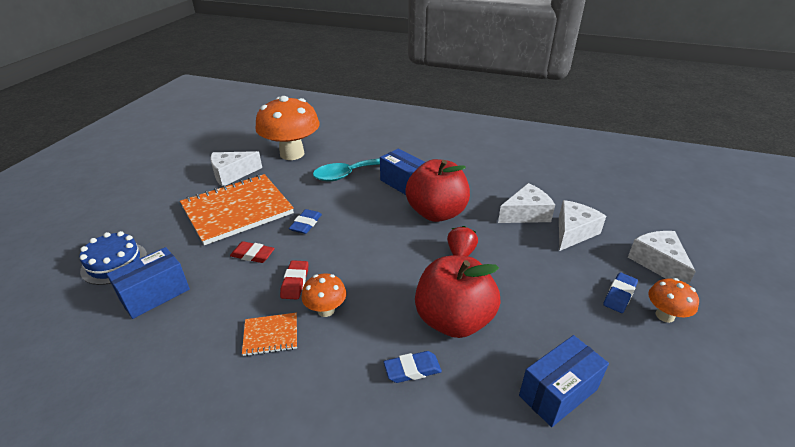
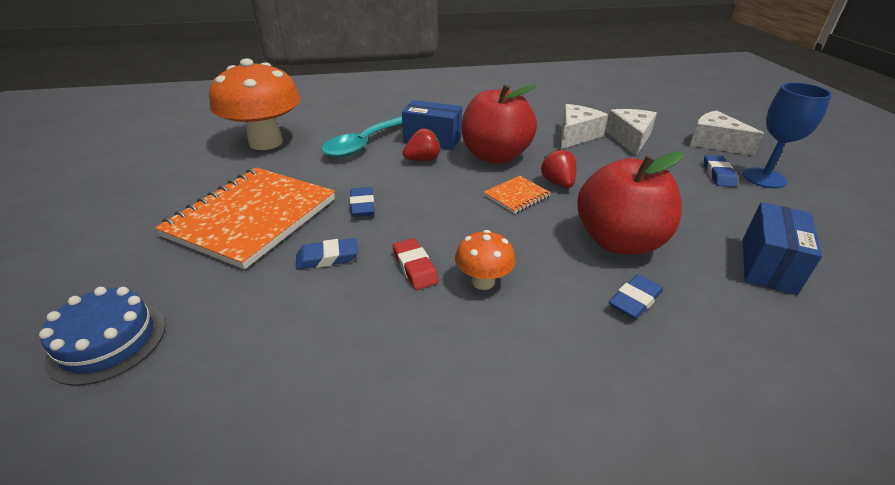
camera: 30 degrees left, 0 degrees up
(155, 294) = (226, 354): blue box -> none
(232, 174) = (201, 182): white cheese -> none
(253, 255) = (327, 258): red eraser -> blue eraser
(271, 335) = (447, 333): orange notebook -> orange notebook (516, 196)
(380, 199) = (423, 160): none -> red strawberry
(665, 315) = (764, 178): orange mushroom -> blue goblet

